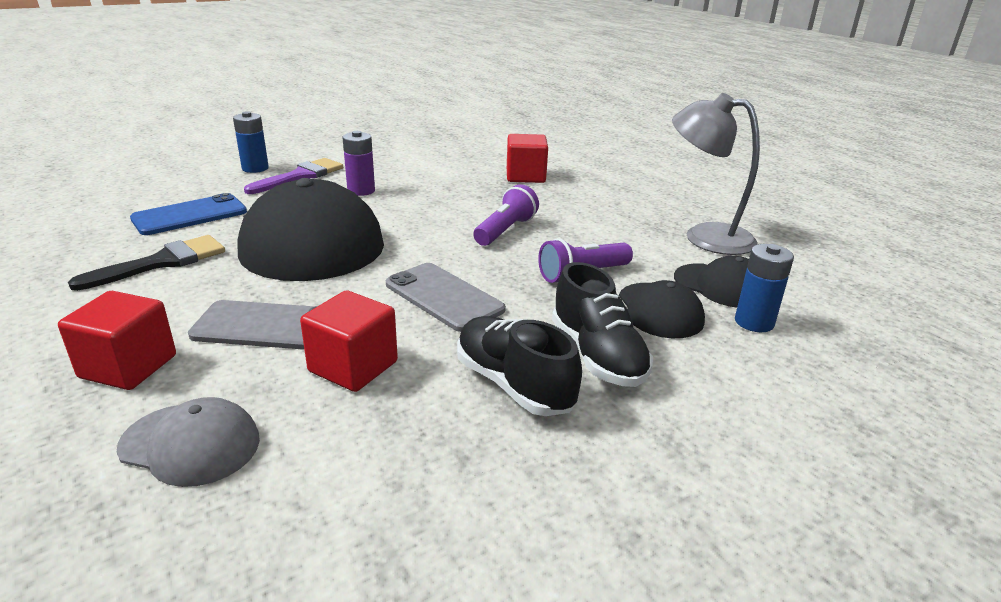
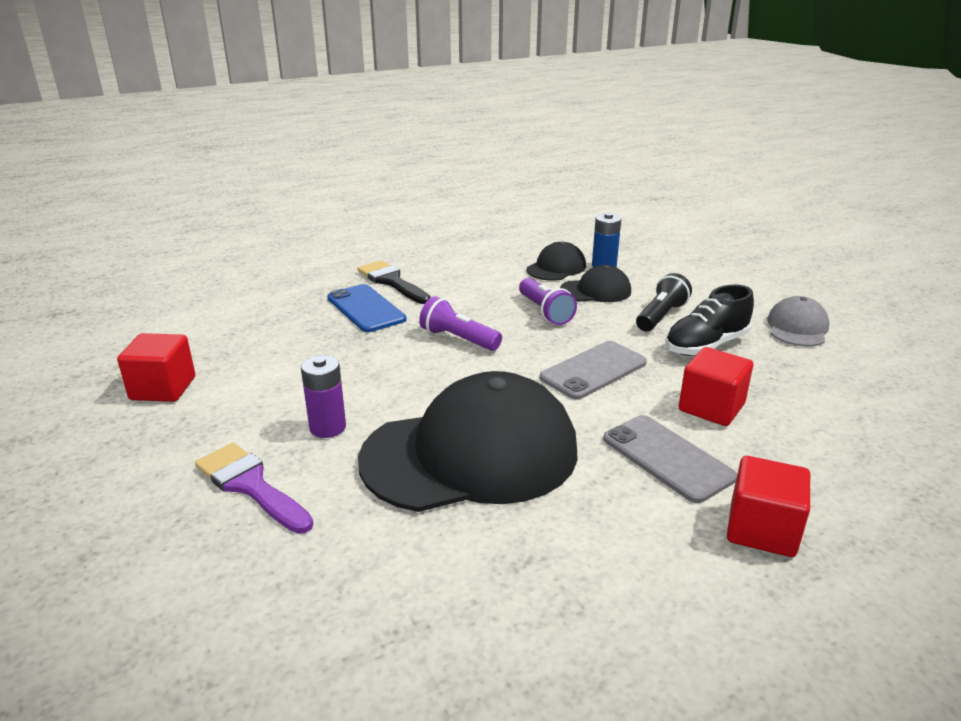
camera: 85 degrees left, 0 degrees up
(162, 262) = (544, 563): black brush -> black brush (391, 281)
(190, 215) = (388, 574): blue phone -> blue phone (366, 308)
(190, 444) = (836, 470): grey cap -> grey cap (797, 328)
(255, 168) = (191, 540): blue battery -> none
(266, 326) = (667, 458): grey phone -> grey phone turned 45 degrees counterclockwise
(525, 176) = (313, 322): red cube -> red cube (163, 388)
(597, 356) = (661, 316): black shoe -> black flashlight
(705, 236) = (474, 261): grey lamp -> none

